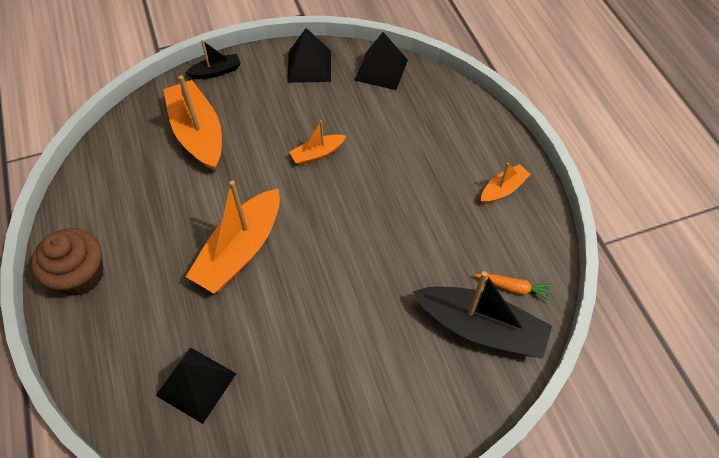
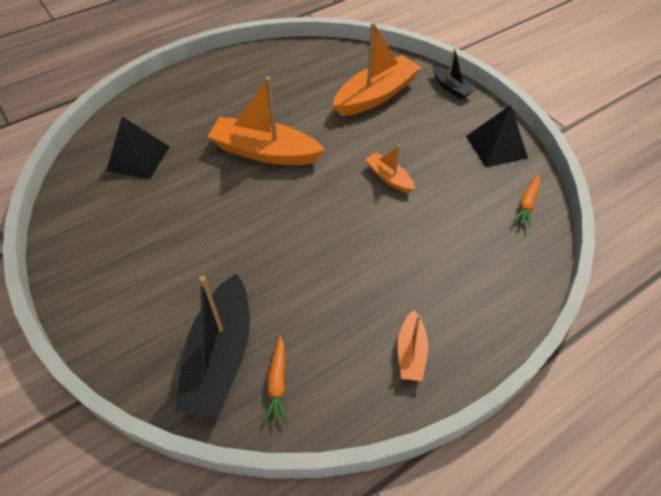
camera: 75 degrees right, 5 degrees down
(80, 275) = (220, 73): brown cupcake -> none
(381, 70) = (527, 204): black pyramid -> orange carrot
(503, 189) = (411, 352): orange boat -> orange boat turned 60 degrees clockwise

